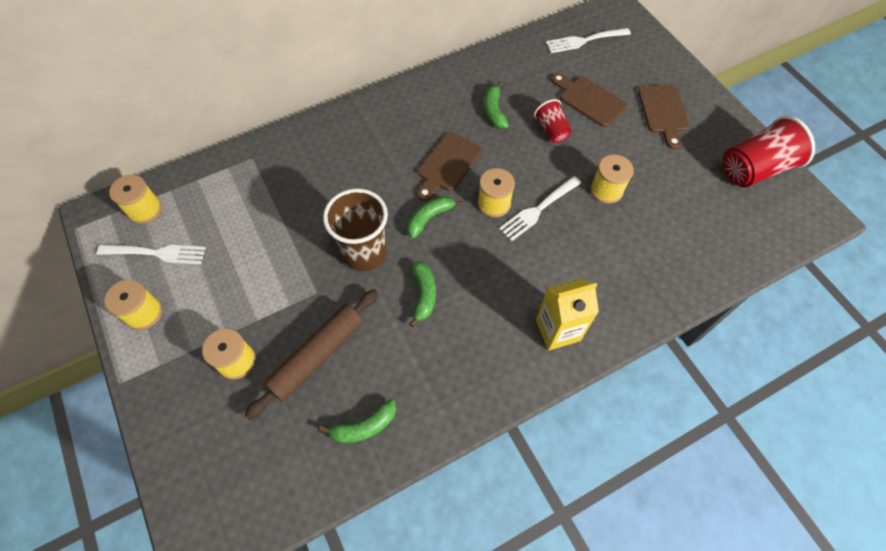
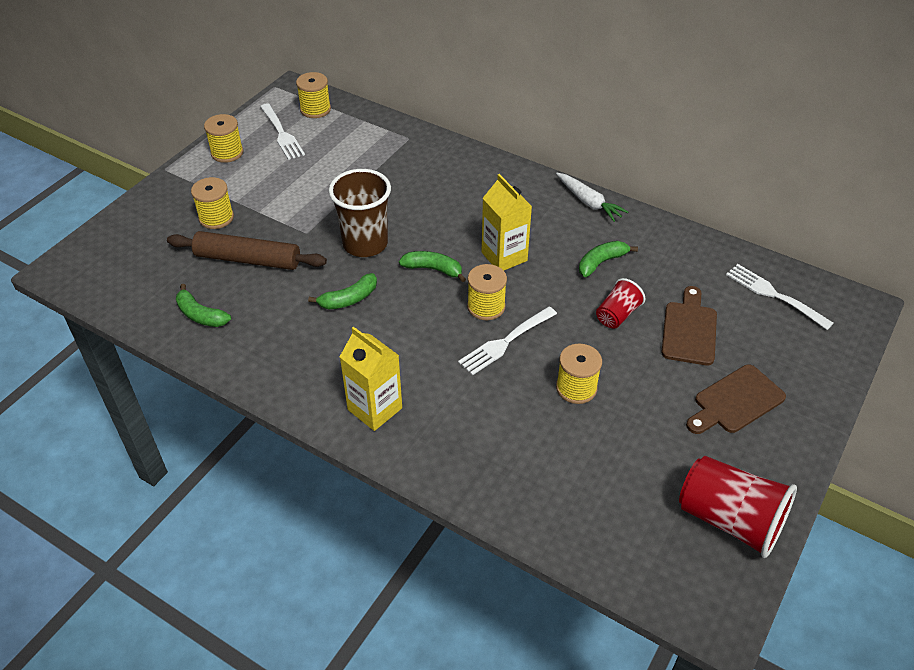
camera: 60 degrees right, 15 degrees down
(425, 84) = (589, 202): none -> white carrot
(447, 165) = (504, 256): brown cutting board -> yellow carton
(538, 210) = (505, 342): white fork -> white fork turned 60 degrees counterclockwise

